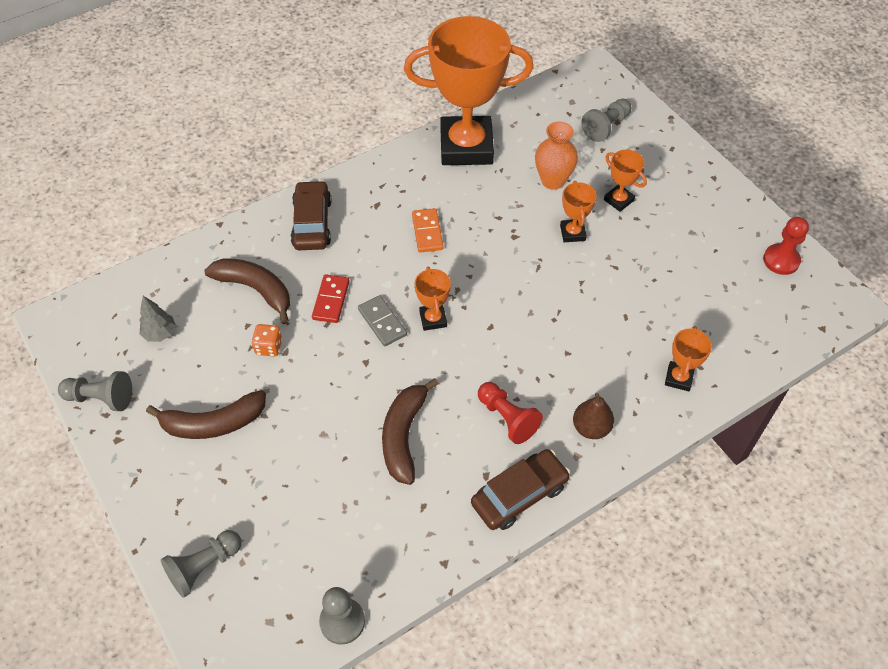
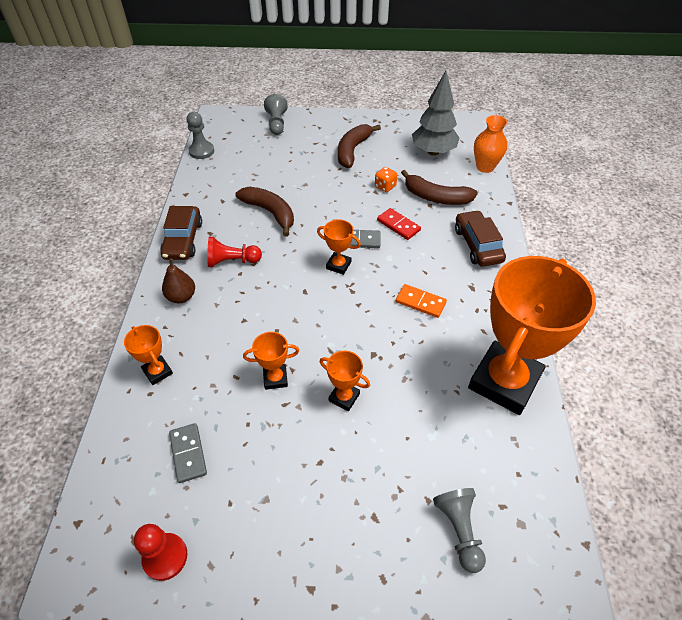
camera: 125 degrees right, 5 degrees down
(101, 398) = (406, 122): grey pawn -> none
(160, 333) = (433, 152): grey tree -> grey tree, size x1.97
(255, 289) = (436, 197): brown banana -> brown banana turned 45 degrees clockwise
(312, 223) = (477, 245): brown car -> brown car turned 135 degrees counterclockwise
(553, 181) = (415, 423): orange vase -> orange vase (485, 167)
(618, 200) = (351, 463): orange trophy -> orange trophy (275, 378)
(713, 300) = (188, 453): none -> grey domino

